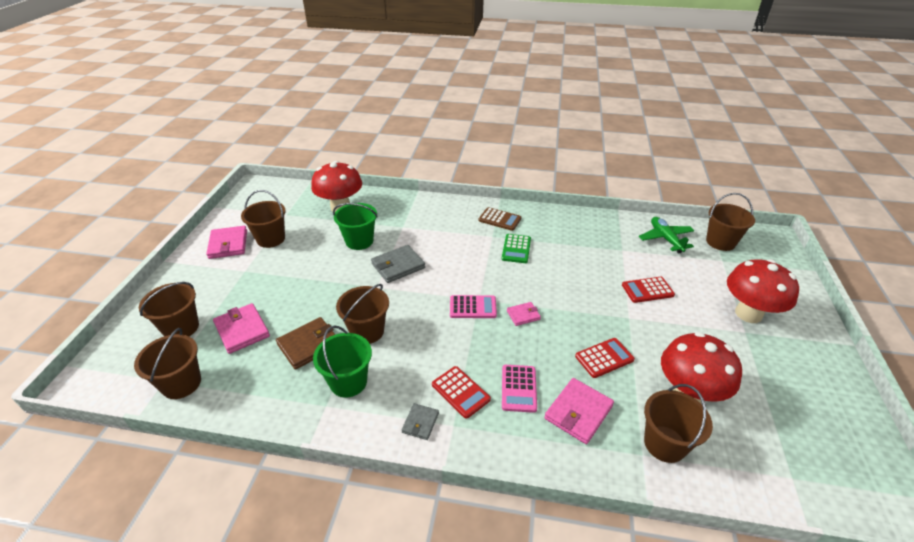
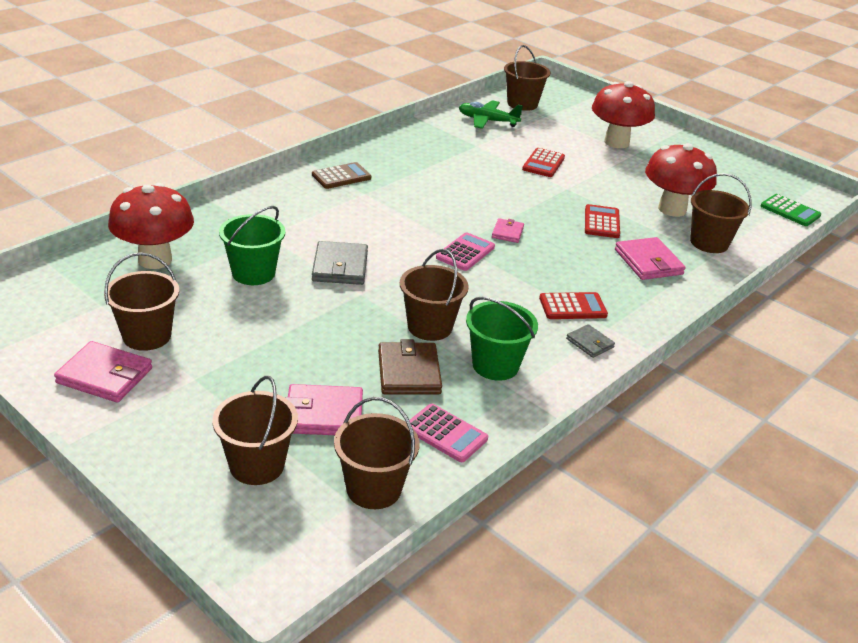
camera: 60 degrees left, 5 degrees down
(516, 249) = (405, 191): green calculator -> green calculator (790, 211)
(519, 388) = (597, 276): pink calculator -> pink calculator (446, 433)

